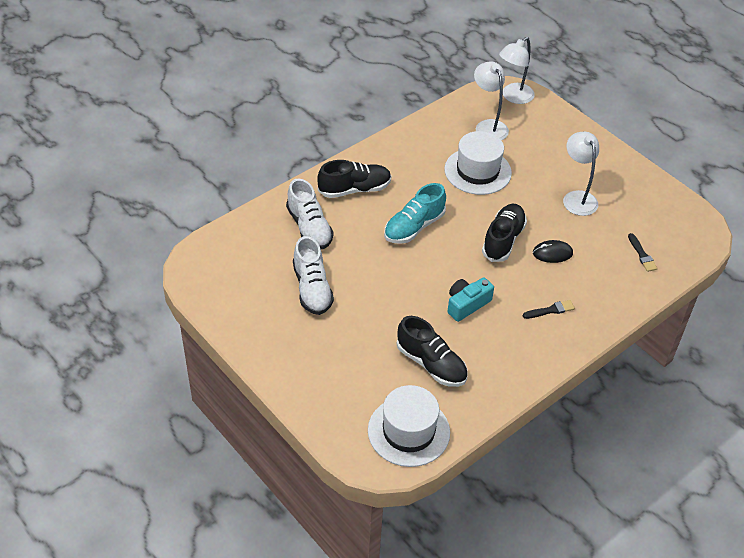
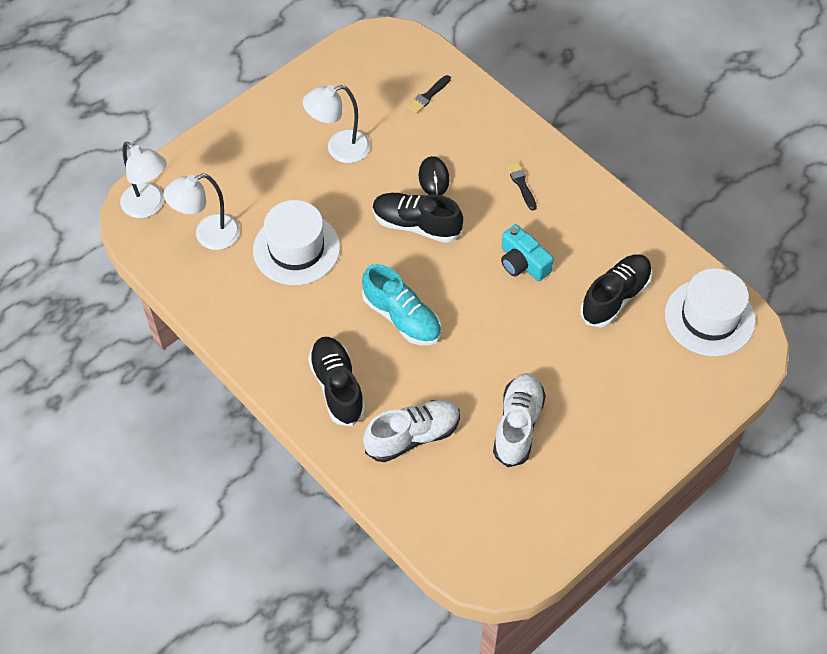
camera: 90 degrees left, 10 degrees up
(312, 289) = (518, 425): white shoe -> white shoe turned 60 degrees counterclockwise
(642, 255) = (428, 96): black brush -> black brush turned 150 degrees clockwise

